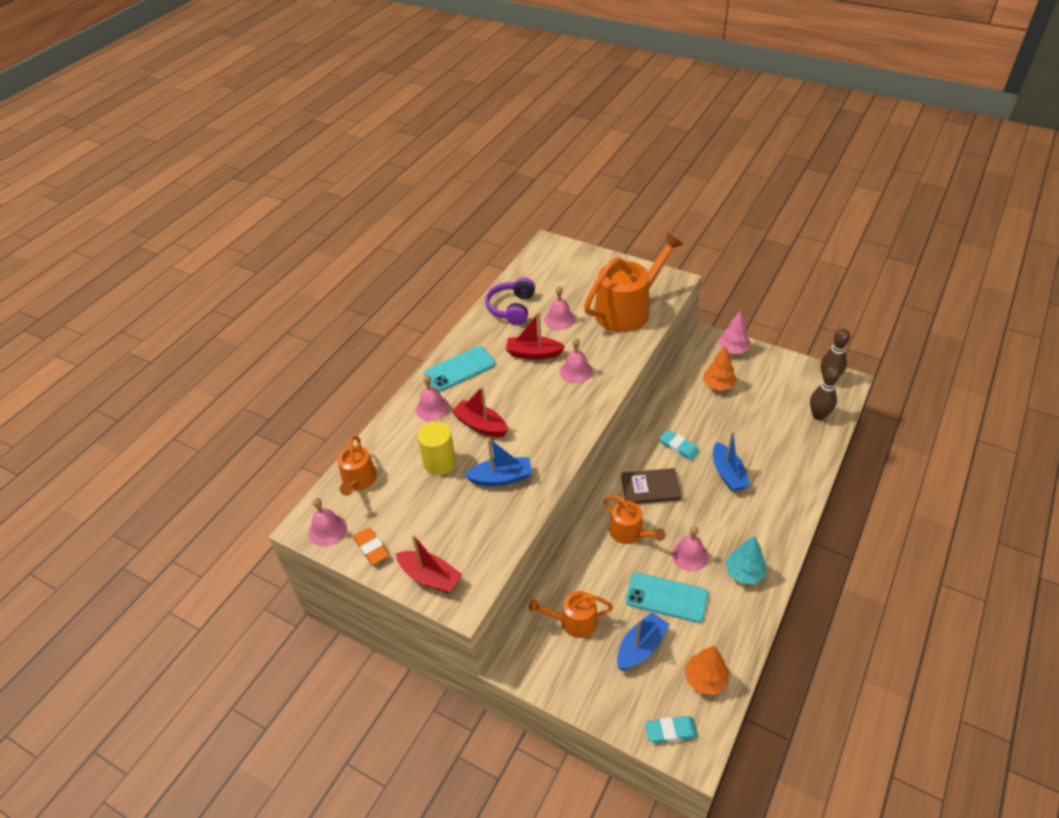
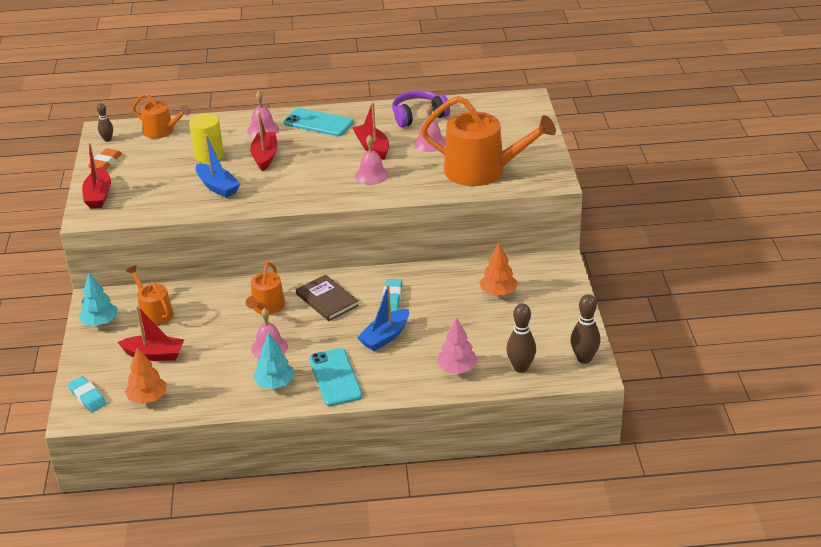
camera: 55 degrees right, 10 degrees down
(327, 530) = (107, 139): pink bell -> brown bowling pin
(358, 481) = (162, 131): orange watering can -> orange watering can turned 120 degrees counterclockwise
(555, 673) = (100, 322): none -> turquoise tree
(641, 647) = (154, 354): blue boat -> red boat
(666, 597) = (214, 350): turquoise phone -> turquoise phone (335, 377)
(733, 350) = (560, 284): pink tree -> pink tree (457, 369)

